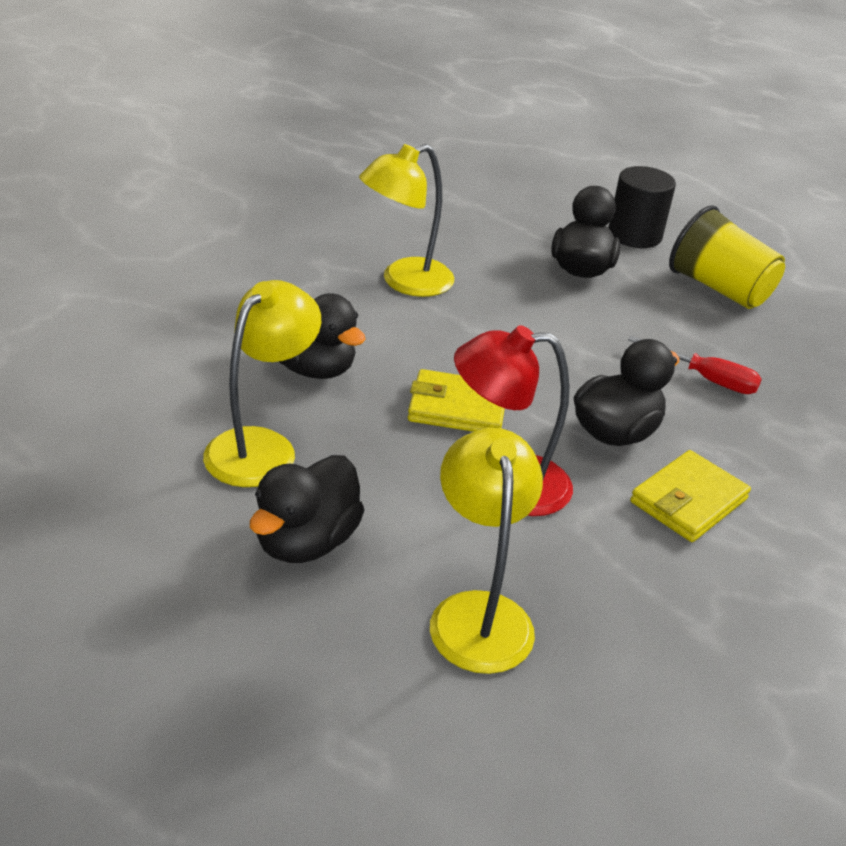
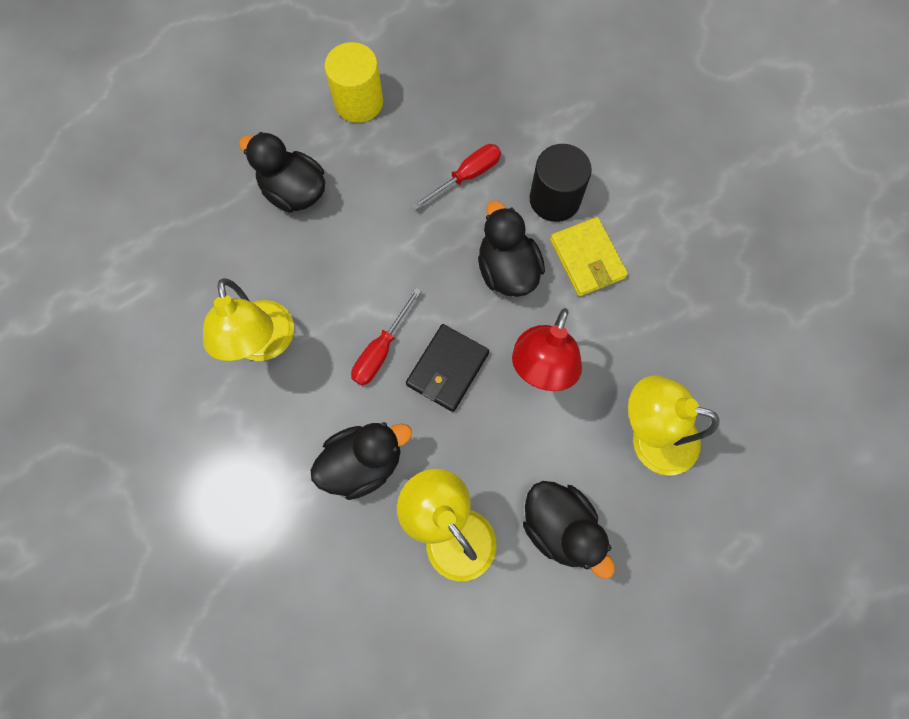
camera: 65 degrees left, 35 degrees up
(448, 356) = (381, 350): none -> red screwdriver
(457, 408) = (447, 369): yellow wallet -> black wallet
(634, 235) = (257, 123): black cylinder -> black cylinder (554, 199)
(719, 289) = (358, 102): yellow cup -> yellow cylinder

